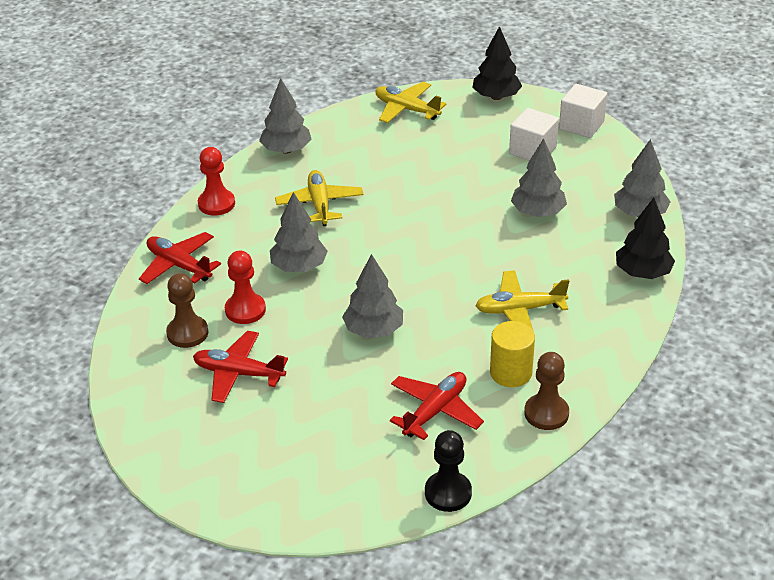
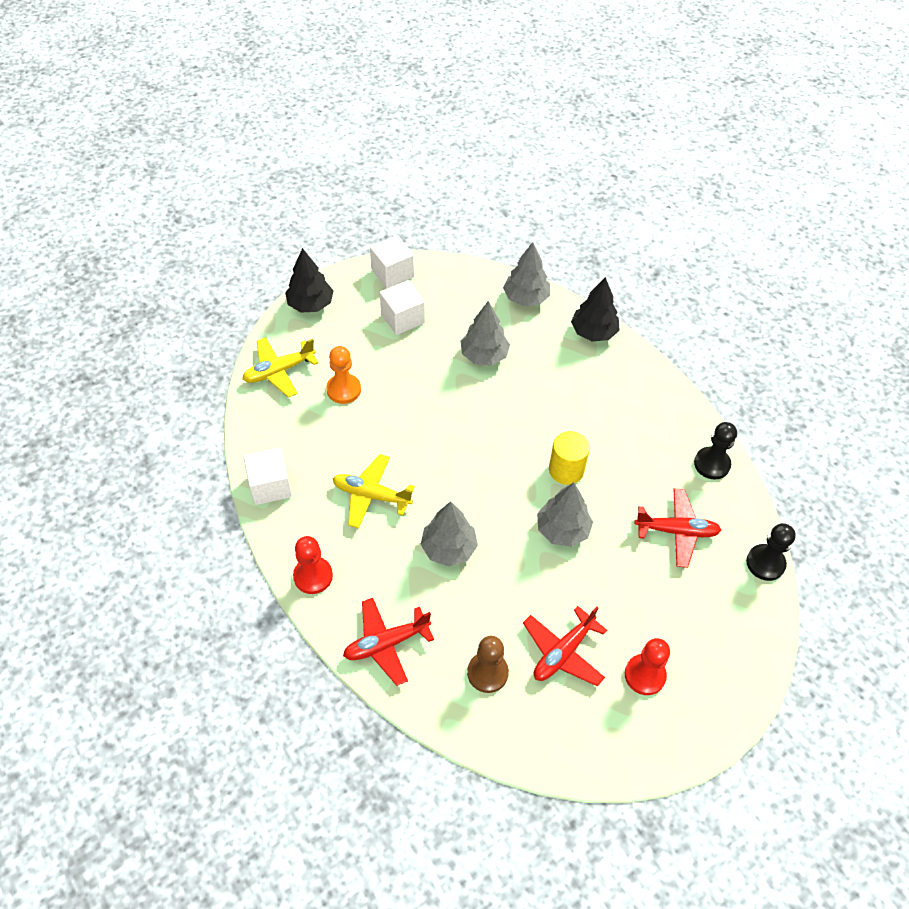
camera: 65 degrees left, 15 degrees up
(245, 310) = (482, 614): red pawn -> red pawn (645, 675)
(286, 150) = (270, 486): grey tree -> white cube
(419, 149) = (343, 390): none -> orange pawn
(435, 411) = (676, 531): red plane -> red plane turned 120 degrees clockwise
(511, 373) = (659, 464): yellow cylinder -> yellow cylinder (566, 470)
(519, 310) = (592, 424): yellow plane -> none
(546, 413) = (712, 464): brown pawn -> black pawn

